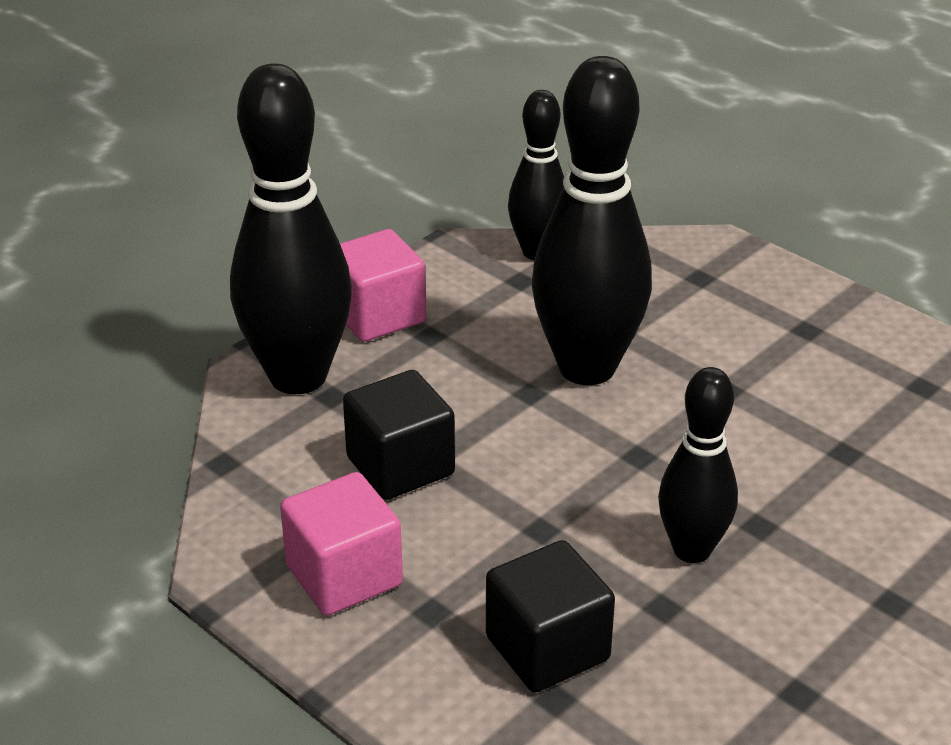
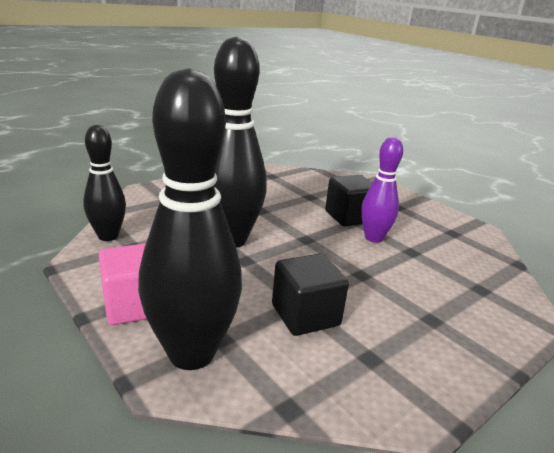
camera: 85 degrees left, 10 degrees down
(344, 575) = (410, 351): pink cube -> none
(547, 648) = (449, 286): black cube -> black cube (349, 217)
(692, 550) = (373, 238): black bowling pin -> purple bowling pin

